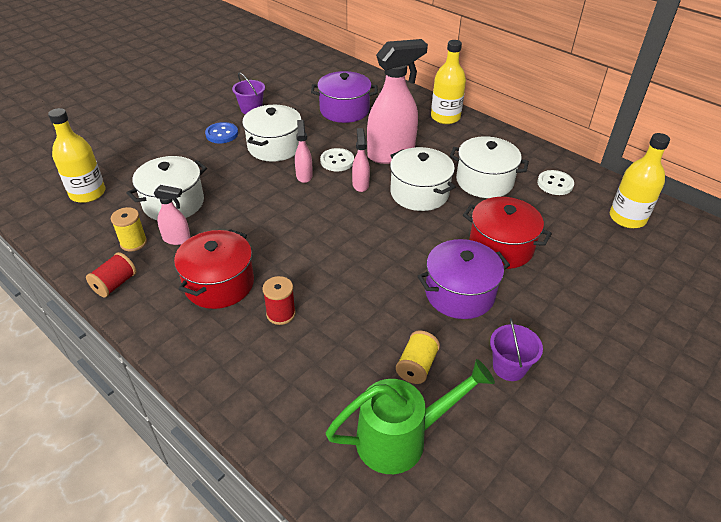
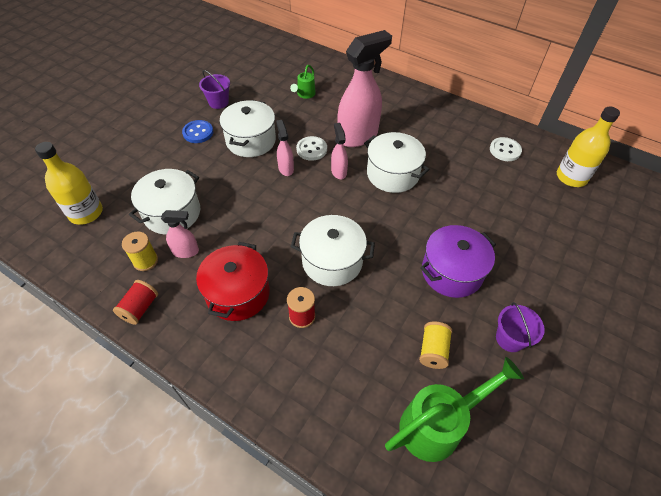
camera: 10 degrees left, 10 degrees up
(344, 110) = (304, 94): purple pot -> green watering can
(445, 117) = (396, 92): yellow bottle -> none
(484, 181) = (445, 155): white pot -> white pot (332, 261)
(501, 247) = (475, 220): red pot -> none

